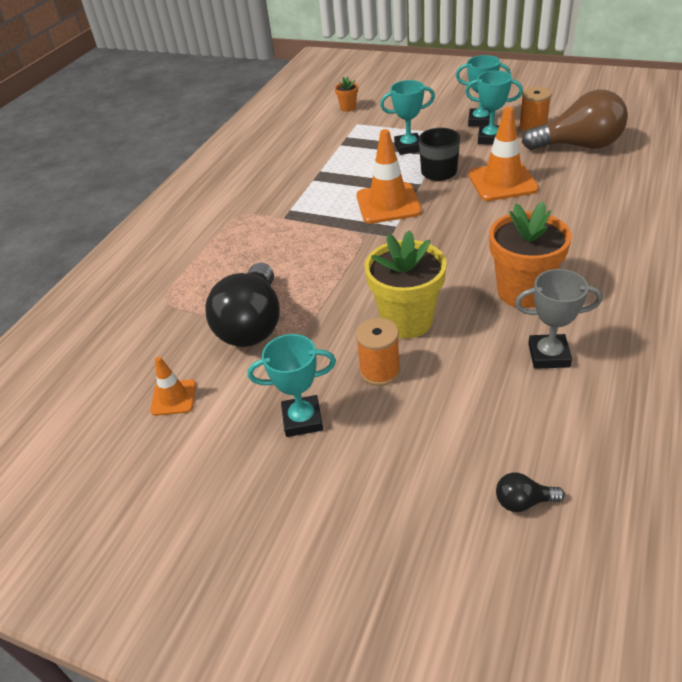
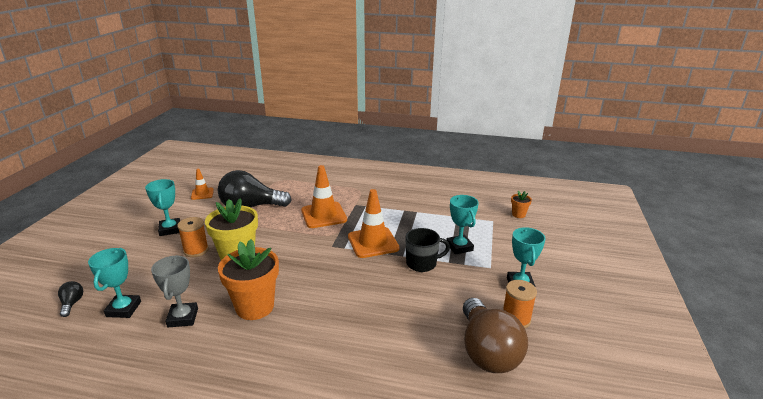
camera: 75 degrees right, 15 degrees down
(490, 138) = (487, 291): turquoise trophy -> turquoise trophy (124, 309)
(502, 182) = (409, 298): orange traffic cone -> orange traffic cone (323, 215)

